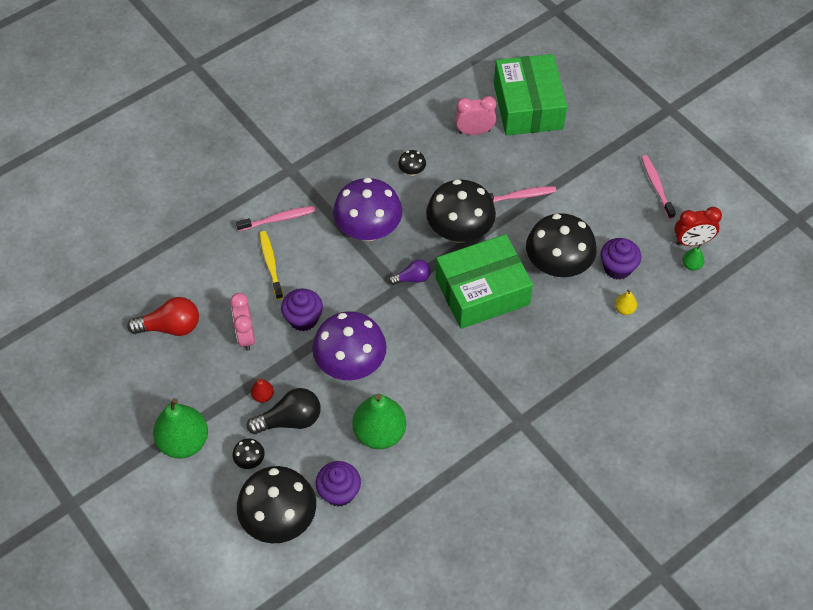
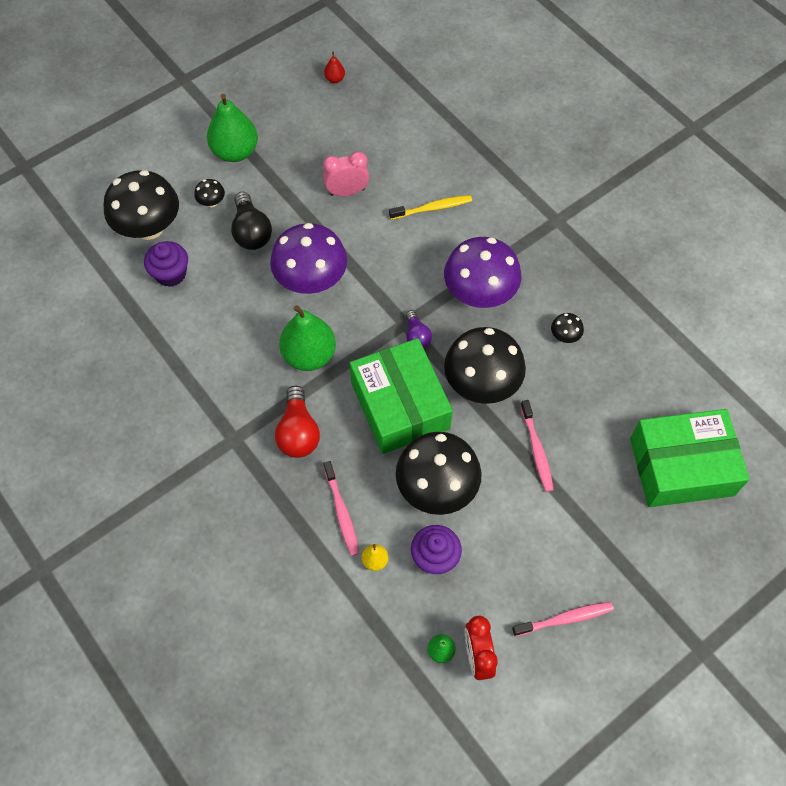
camera: 90 degrees right, 5 degrees up
(170, 327) = (358, 133): red light bulb -> red light bulb (298, 432)
(263, 396) = (279, 209): red pear -> red pear (335, 79)
(278, 219) = (490, 212): pink toothbrush -> pink toothbrush (341, 512)
(303, 319) = (366, 238): purple cupcake -> none
(379, 433) = (231, 307): green pear -> green pear (309, 355)
(474, 131) = (631, 403): pink clock -> none

